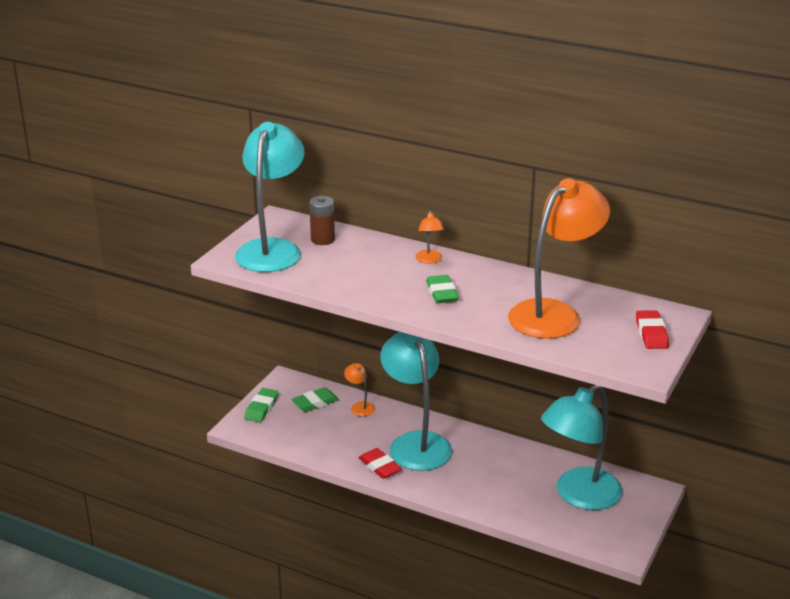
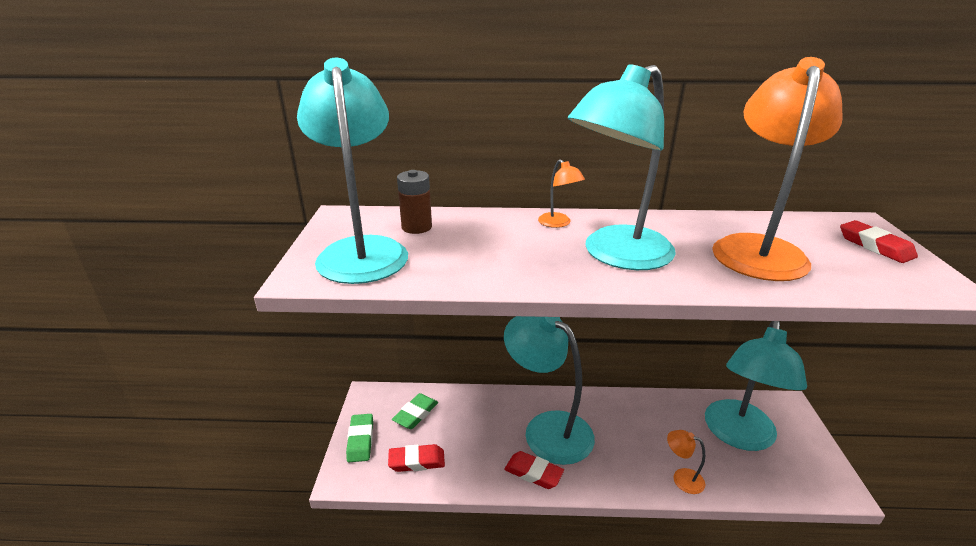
camera: 25 degrees left, 0 degrees up
(296, 433) = (417, 461): none -> red eraser
(360, 406) = (464, 403): orange lamp -> orange lamp (681, 478)
(442, 293) = (616, 255): green eraser -> turquoise lamp

